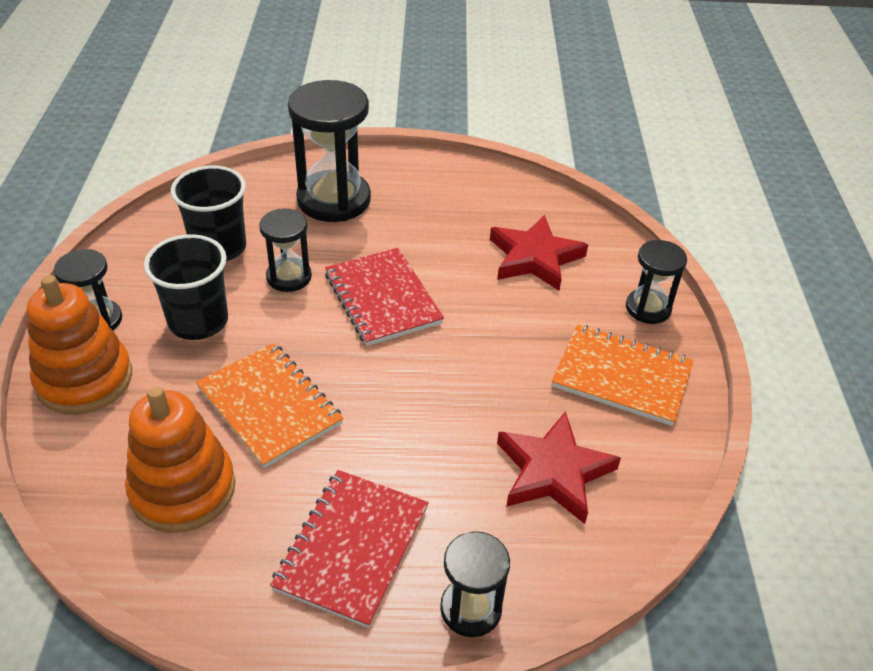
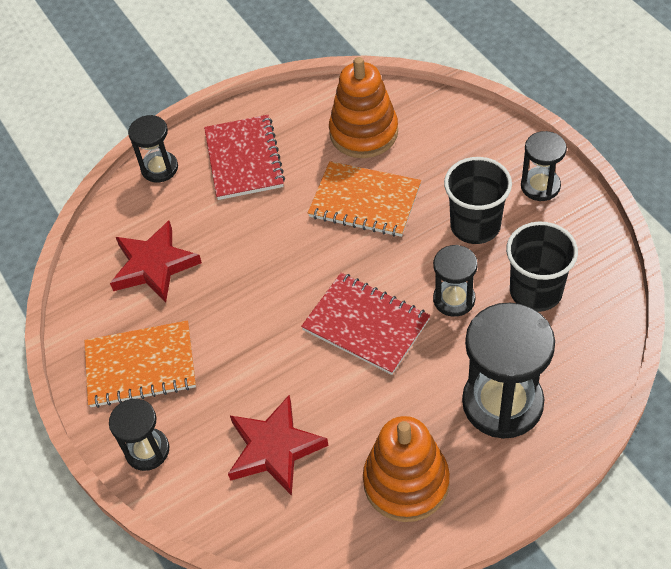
camera: 155 degrees right, 10 degrees up
(84, 379) = (494, 149): orange stacking toy -> orange stacking toy (406, 482)

